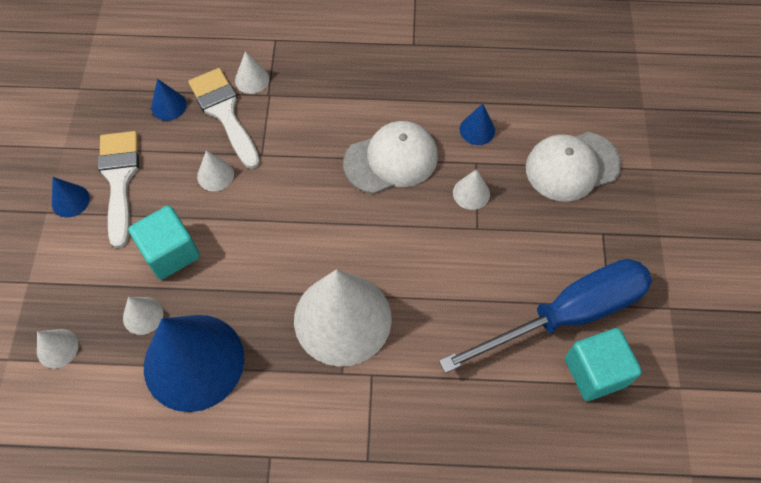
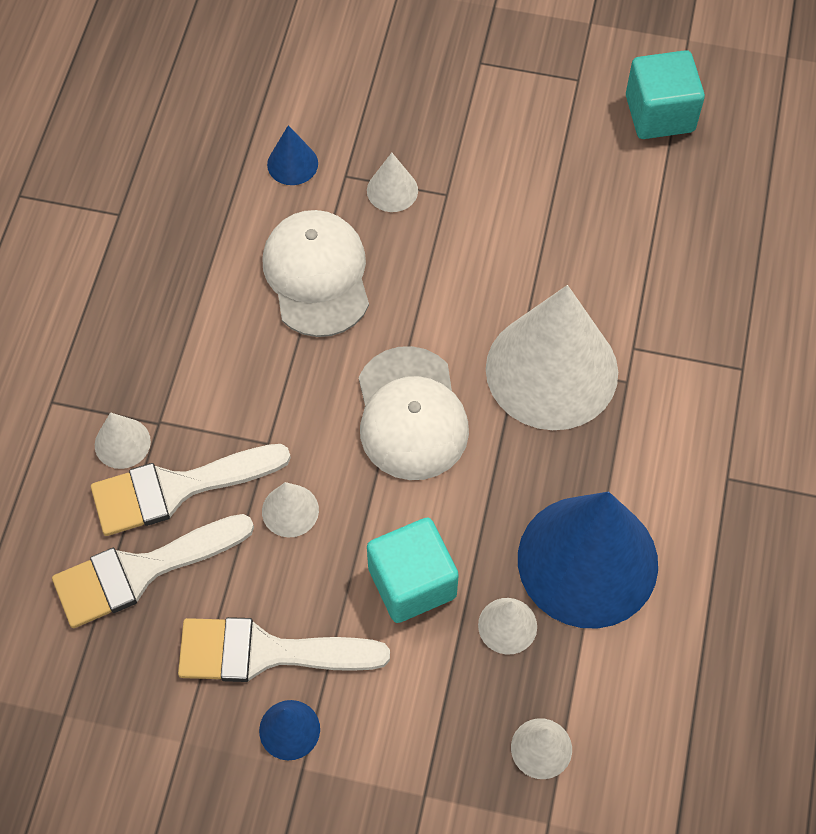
camera: 80 degrees left, 0 degrees up
(168, 106) = (141, 571): blue cone -> white brush
(566, 315) = (584, 125): blue screwdriver -> none
(572, 166) = (376, 70): white cap -> white cap (411, 414)

